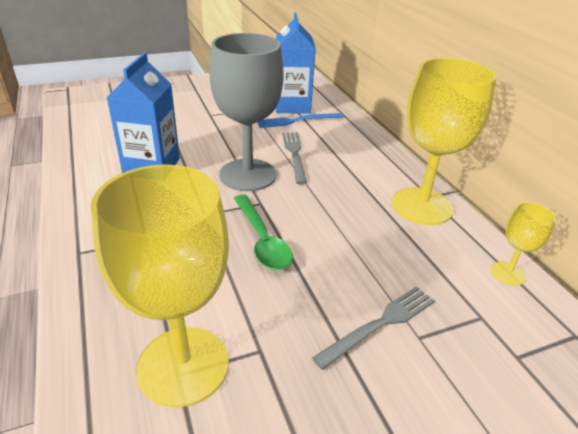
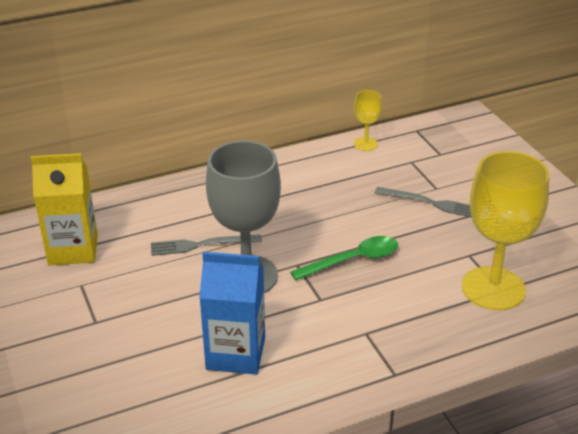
camera: 90 degrees left, 0 degrees up
(292, 106) = (73, 249): blue carton -> yellow carton
(296, 121) = (117, 245): blue fork -> none
(380, 324) = (430, 203): grey fork -> grey fork turned 150 degrees clockwise
(421, 206) = (288, 172): yellow goblet -> none

